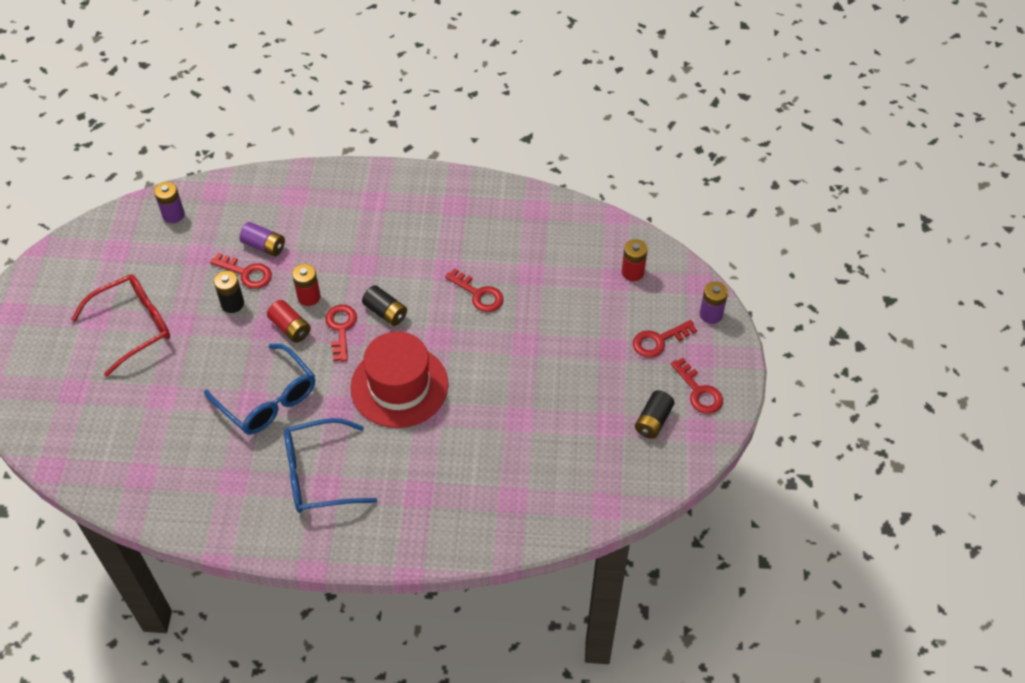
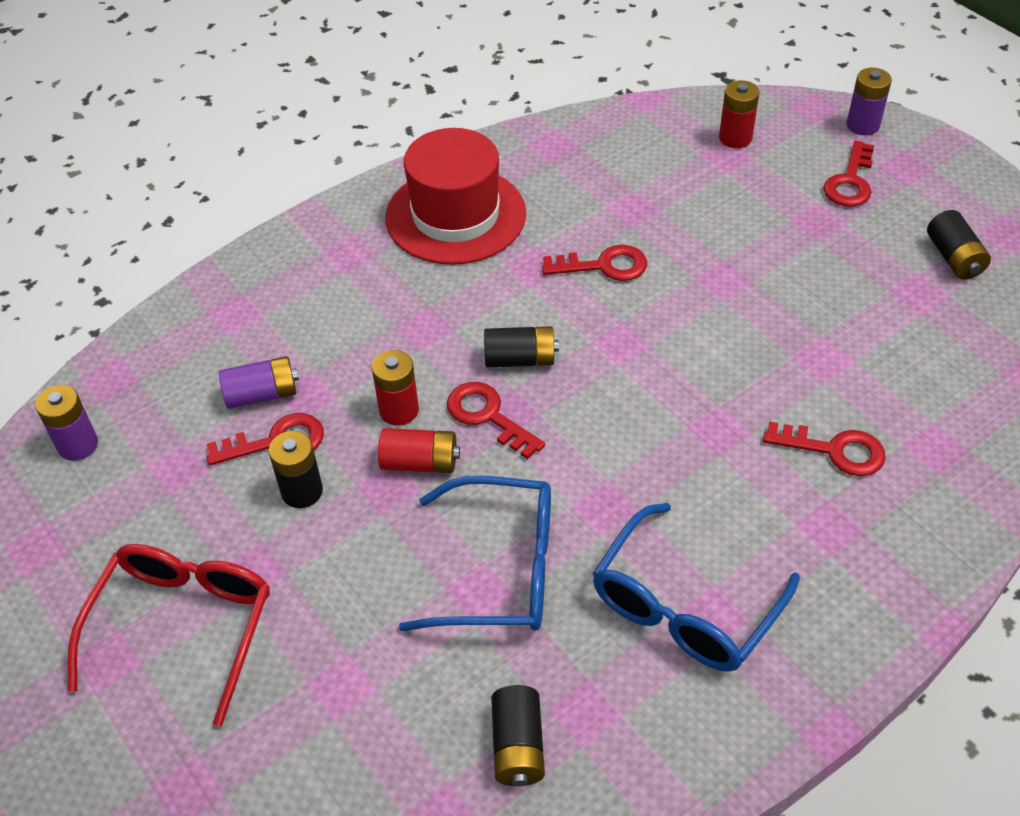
camera: 40 degrees left, 5 degrees down
(195, 473) = (518, 746): none -> black battery
(399, 386) = (645, 426): red hat -> red hat (455, 215)
(699, 391) = (953, 200): red key -> red key (834, 450)

